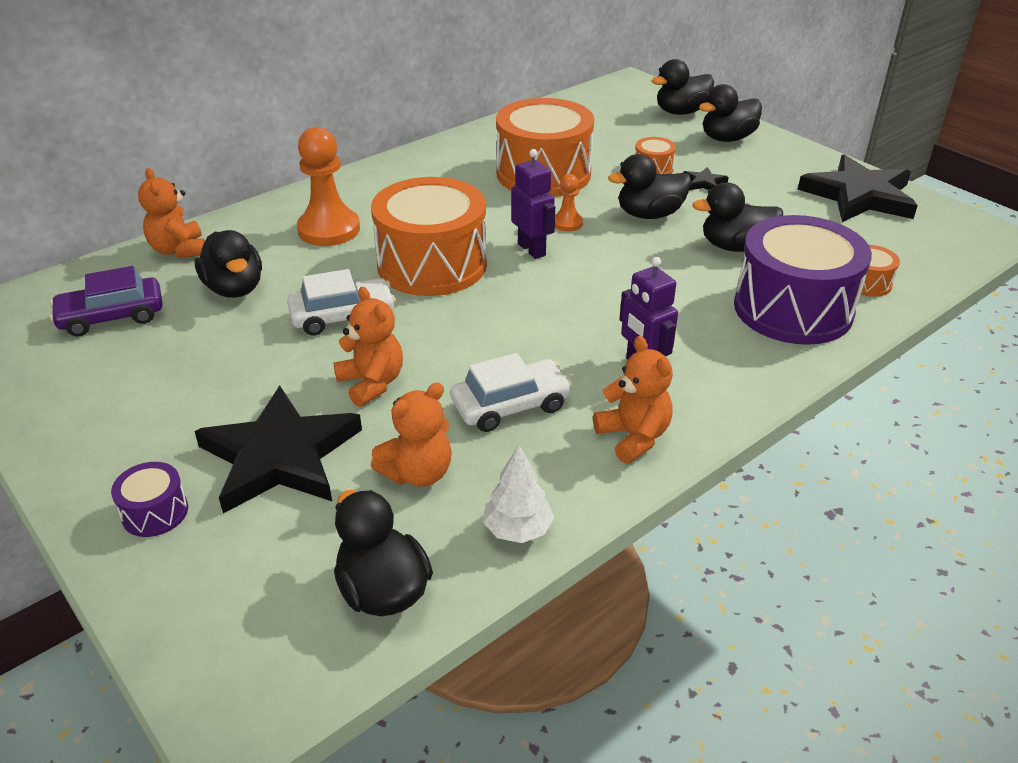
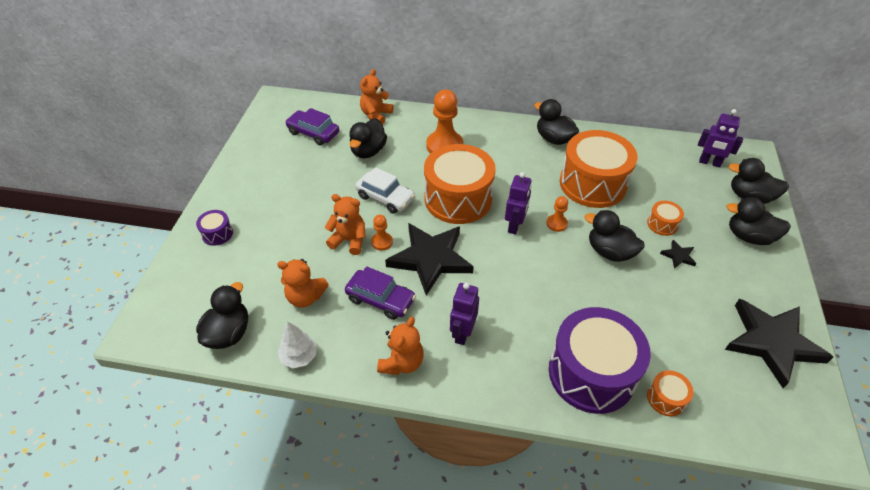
camera: 50 degrees right, 10 degrees up
(280, 456) = (278, 245): black star -> black star (430, 259)
(372, 383) = (349, 240): orange teddy bear -> orange teddy bear turned 90 degrees counterclockwise
(415, 357) = (382, 242): none -> orange pawn
(511, 405) = (380, 299): white car -> purple car
(611, 105) = (709, 163): none -> purple robot
(735, 246) = (625, 310): black duck -> black duck (554, 139)

